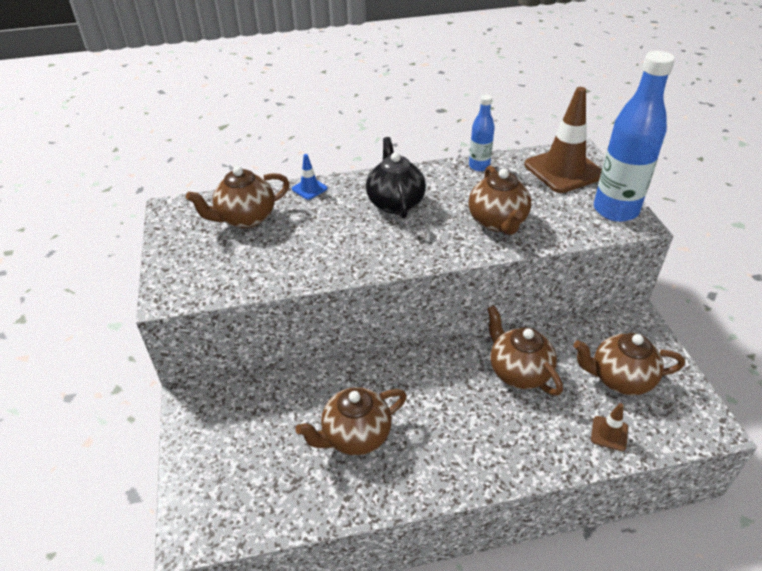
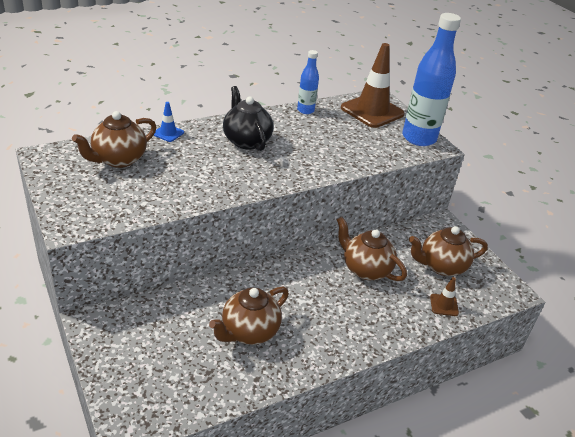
camera: 20 degrees left, 5 degrees down
(497, 222) = (333, 151): brown teapot -> none

